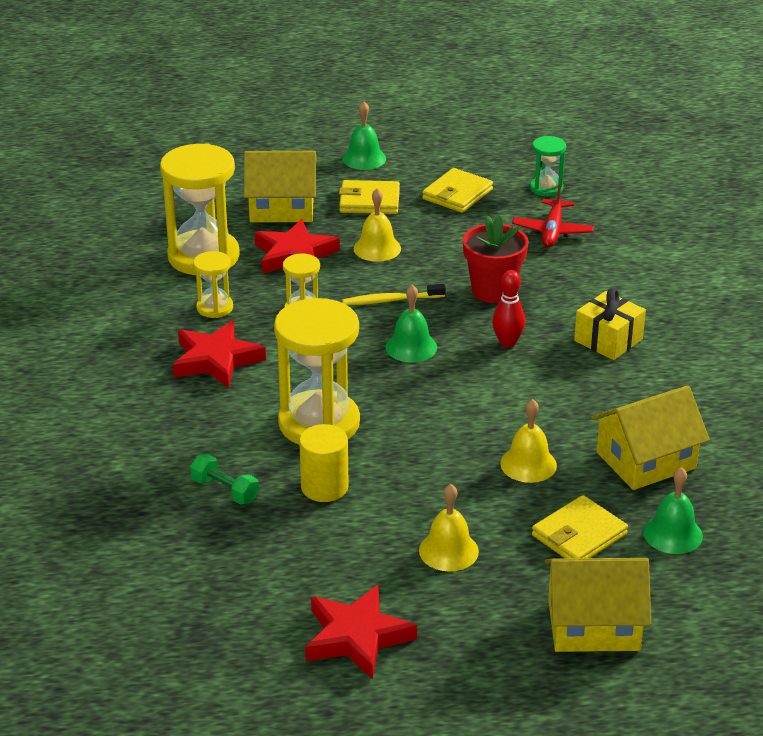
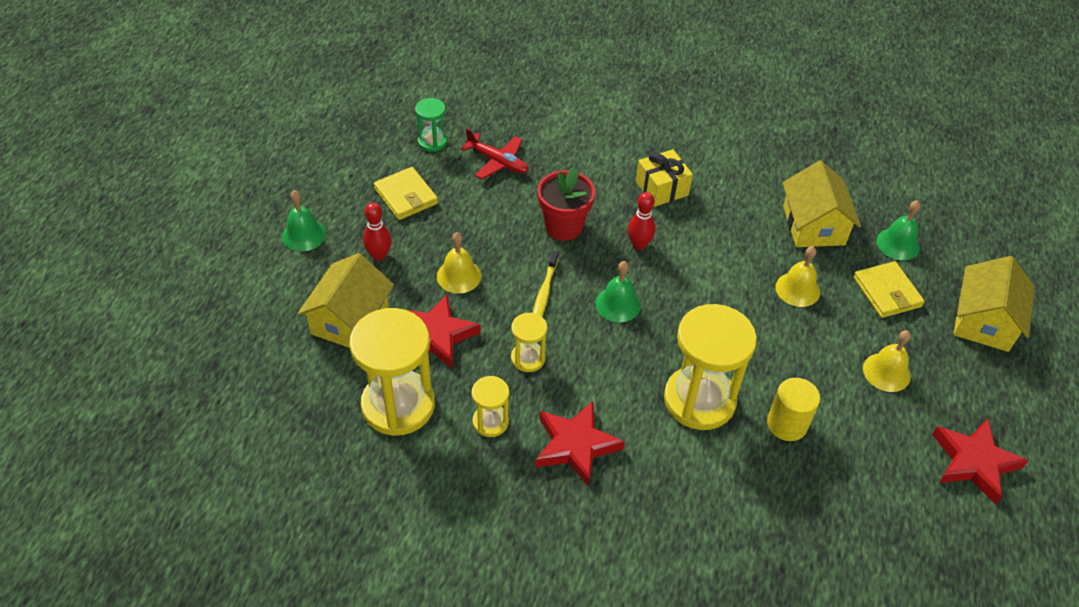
camera: 70 degrees left, 15 degrees up
(225, 490) = (770, 496): green dumbbell -> none
(369, 201) = (379, 255): yellow wallet -> red bowling pin

